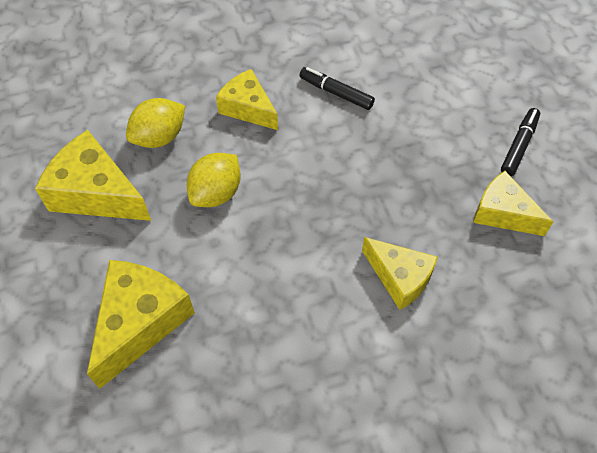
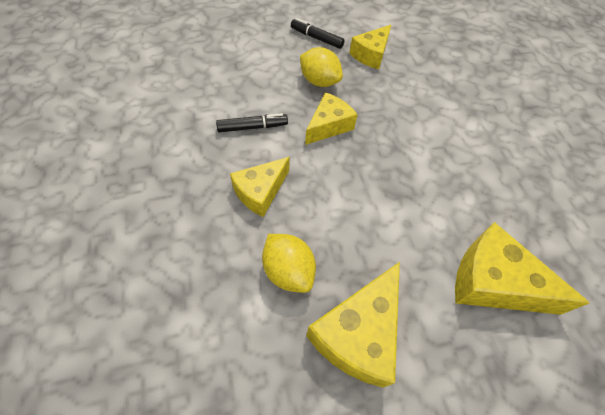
camera: 90 degrees left, 0 degrees up
(216, 193) = (357, 220): yellow lemon -> yellow lemon (319, 81)
(336, 93) = (252, 127): black marker -> black marker turned 135 degrees counterclockwise
(400, 277) = (425, 110): yellow cheese -> yellow cheese (328, 126)

